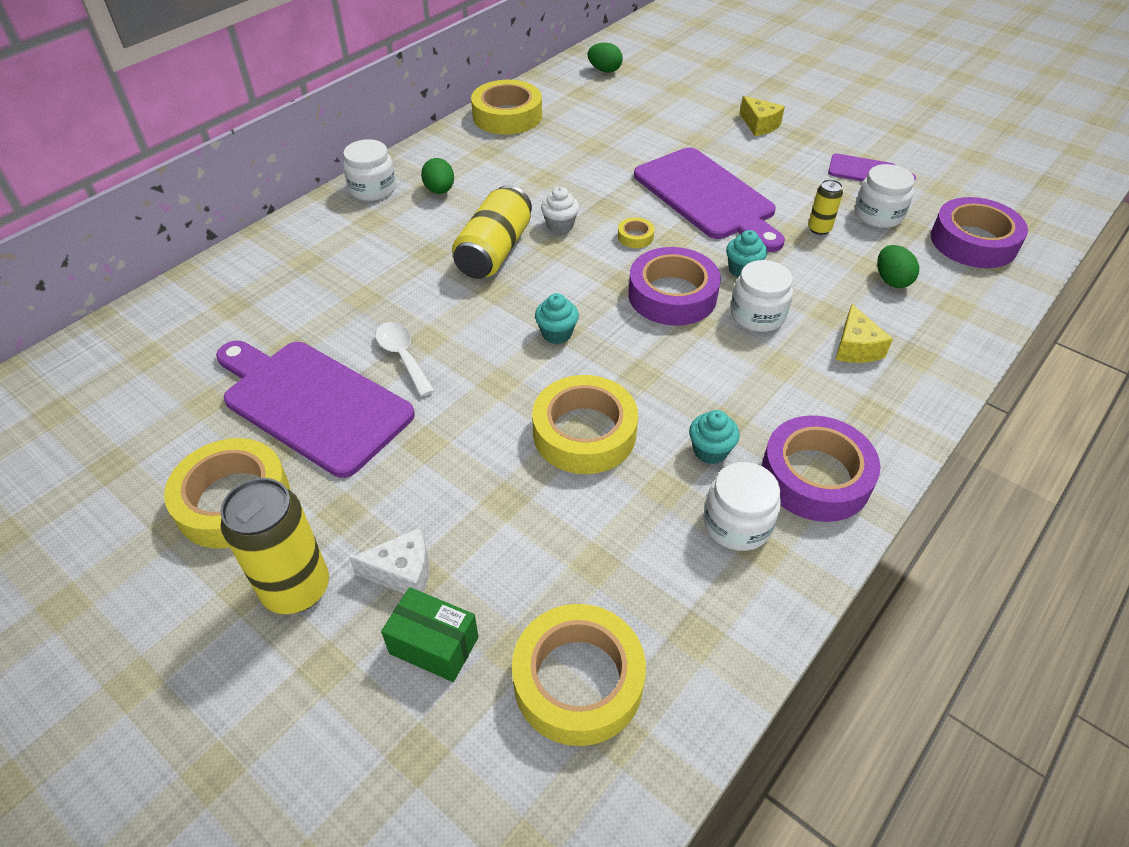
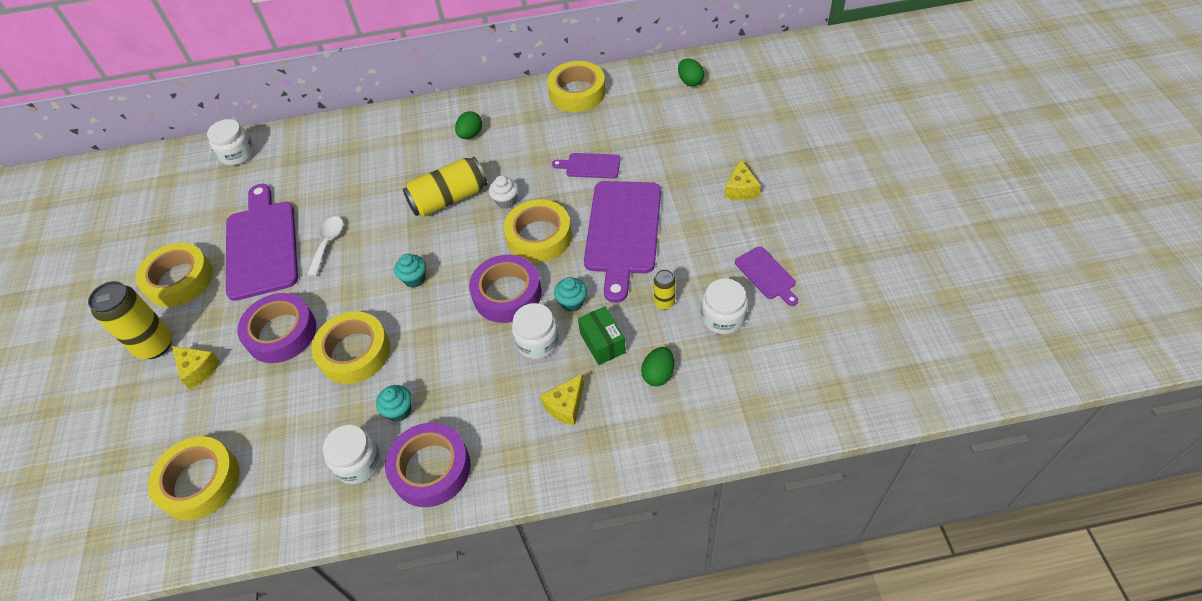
camera: 45 degrees right, 5 degrees up
(372, 189) = (437, 113): white jar -> white jar (237, 154)
(402, 572) = (198, 369): white cheese -> yellow cheese
(434, 645) = (170, 416): green box -> green box (602, 343)
(604, 163) = (590, 166): none -> purple cutting board
(635, 237) = (539, 236): yellow tape -> yellow tape, size x2.29
(973, 242) = (763, 383): purple tape -> purple tape (281, 333)

